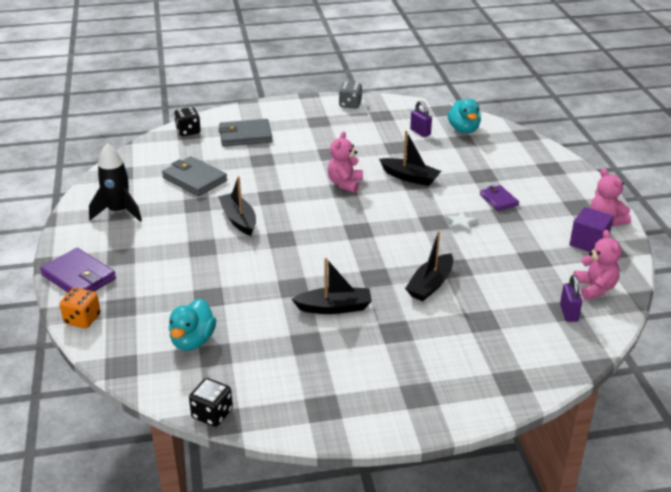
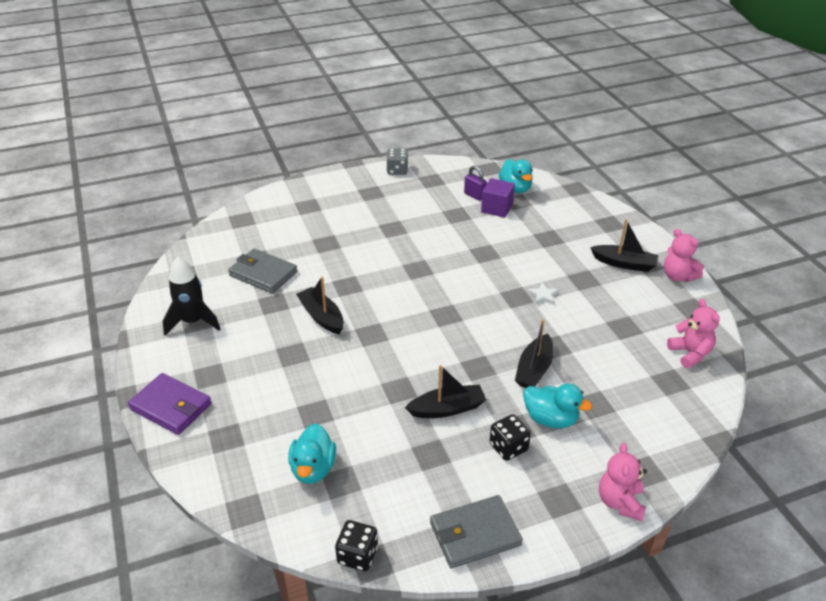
camera: 10 degrees left, 5 degrees up
(82, 319) = (188, 458): orange dice -> none
(188, 131) = (241, 217): black dice -> black dice (508, 447)
(245, 136) = (302, 217): grey wallet -> grey wallet (475, 534)
(345, 184) = (417, 262): pink teddy bear -> pink teddy bear (620, 502)
(410, 177) = (479, 248): black boat -> black boat (624, 264)
(433, 327) = (550, 419): none -> turquoise duck
(498, 200) = (571, 264): purple wallet -> none
(568, 313) = (674, 385): purple padlock -> none
(588, 243) = (669, 303): purple cube -> purple cube (497, 208)

